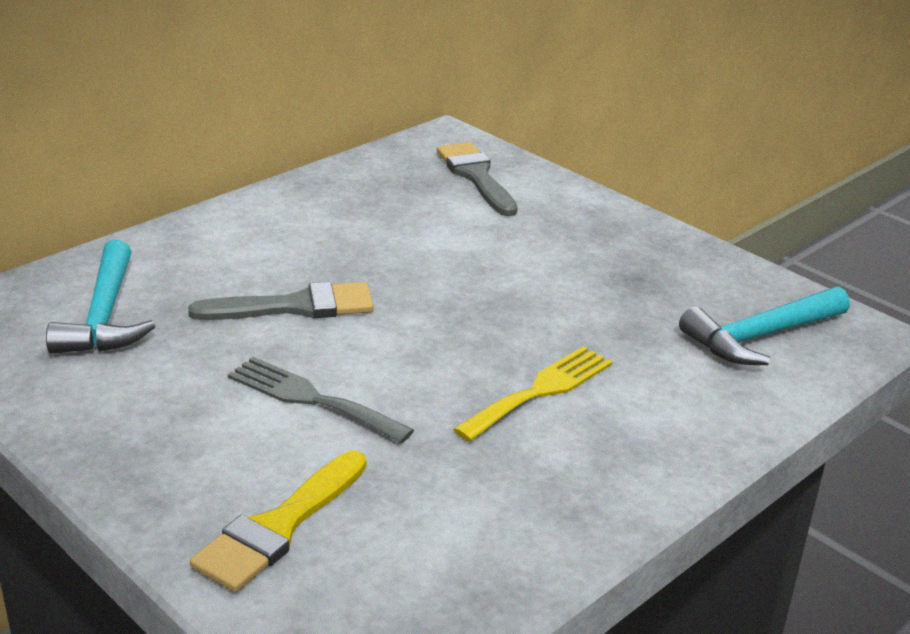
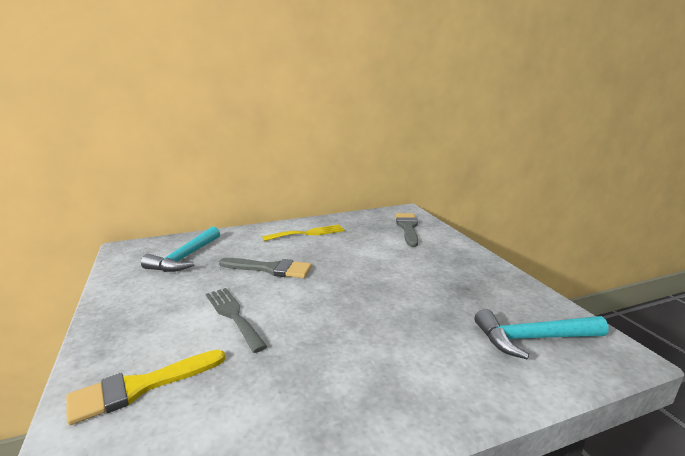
camera: 25 degrees right, 10 degrees down
(540, 391) = (362, 341): yellow fork -> yellow fork (308, 233)

